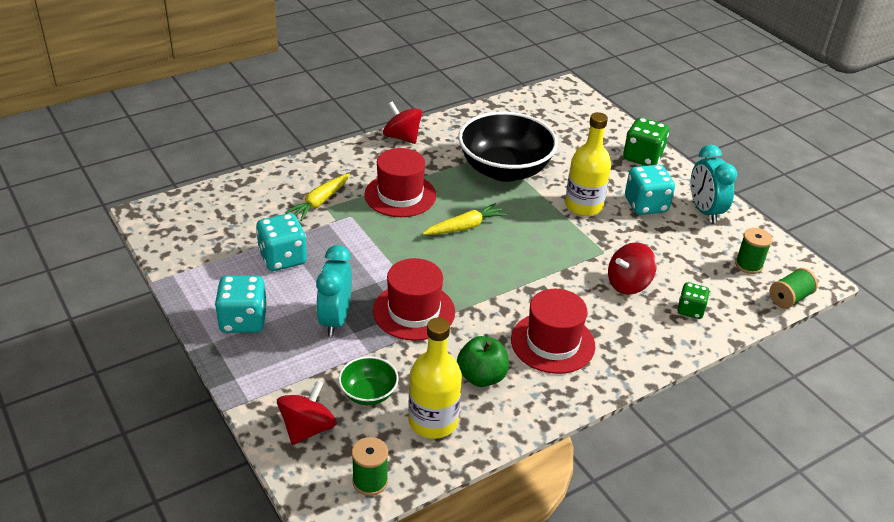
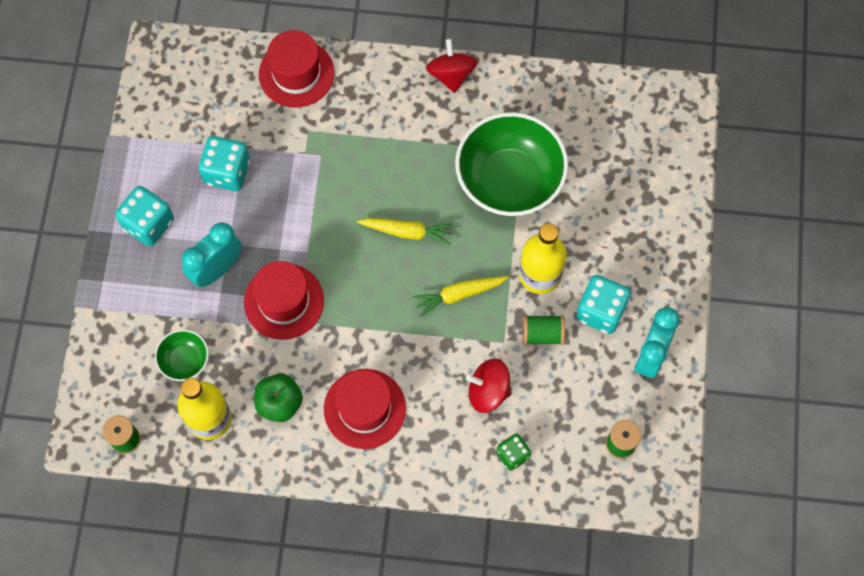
camera: 40 degrees right, 30 degrees up
(307, 428) = (119, 363): red spinning top -> none
(320, 202) = (308, 120): yellow carrot -> yellow carrot (459, 295)
(400, 195) = (384, 155): red hat -> red hat (296, 73)
(504, 170) = (509, 180): black bowl -> green bowl
(642, 157) = (663, 247): green dice -> none
(789, 298) = (616, 503): green spool -> green spool (542, 334)

